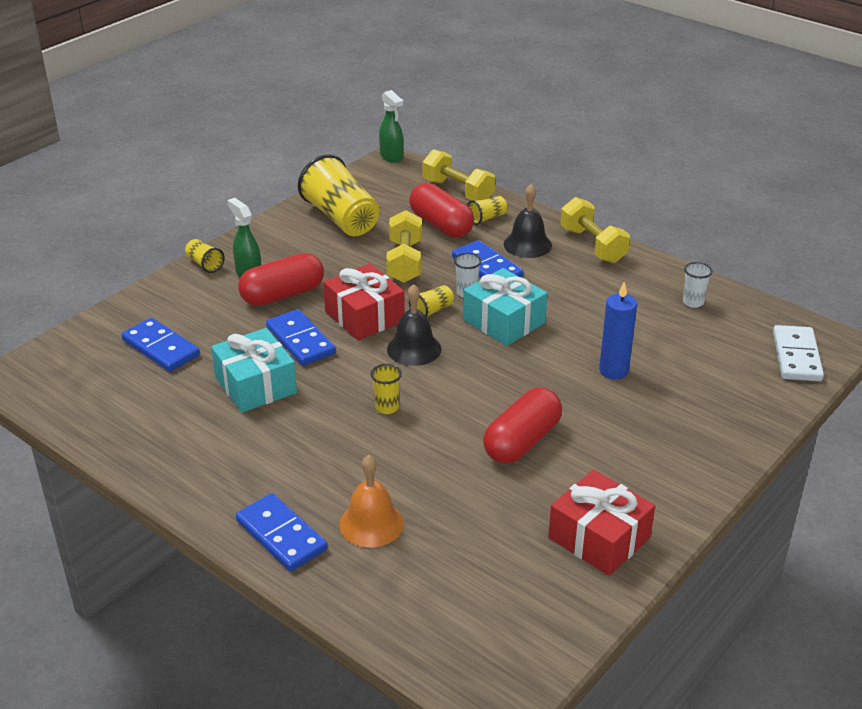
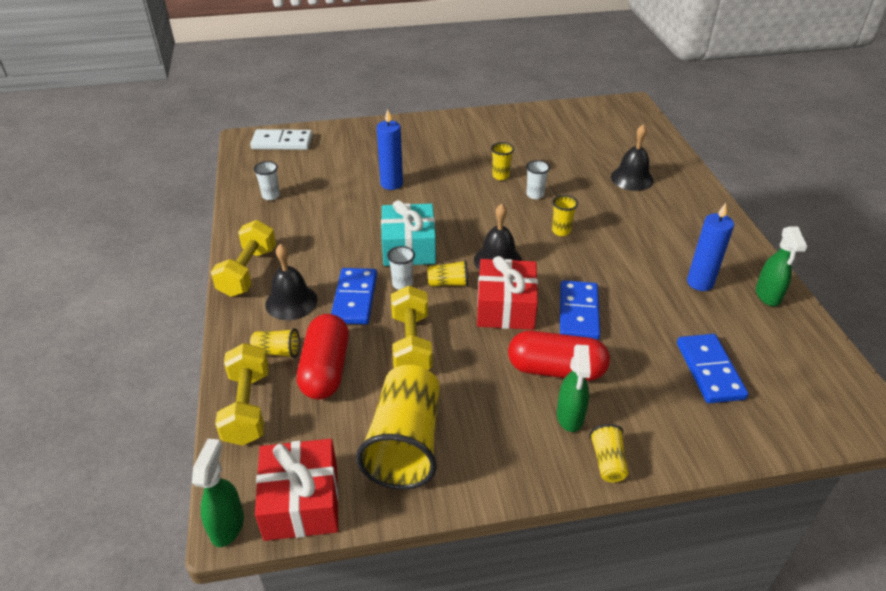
camera: 140 degrees left, 5 degrees up
(132, 440) = (768, 296): none -> green spray bottle
(208, 421) = (700, 282): none -> blue candle
(255, 385) = (644, 293): turquoise gift -> none
(281, 535) = (690, 195): blue domino -> none
(371, 523) = (632, 178): orange bell -> black bell
(405, 262) = (411, 344): yellow dumbbell -> yellow dumbbell turned 45 degrees counterclockwise
(458, 437) = (535, 195): none -> white cup
(522, 441) = (500, 176): red capsule -> yellow cup
(599, 538) = (519, 126): red gift -> red gift (301, 501)
(796, 356) = (282, 142): white domino -> white domino turned 45 degrees clockwise

